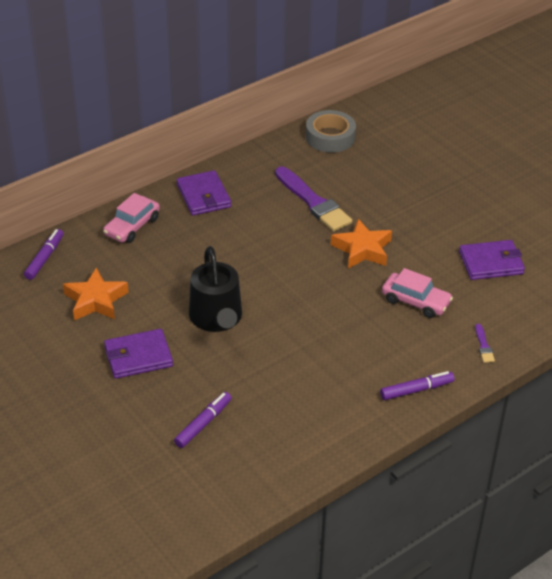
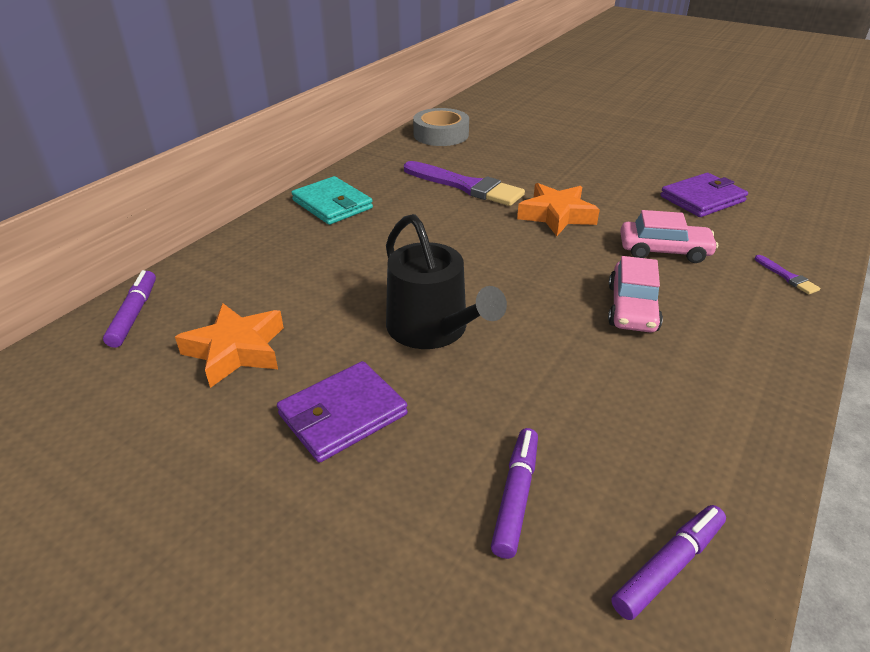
camera: 20 degrees left, 5 degrees down
(132, 226) = (254, 251): pink car -> pink car (632, 308)
(203, 196) = (332, 204): purple wallet -> turquoise wallet
(416, 390) = (770, 348): purple marker -> purple marker (668, 566)

